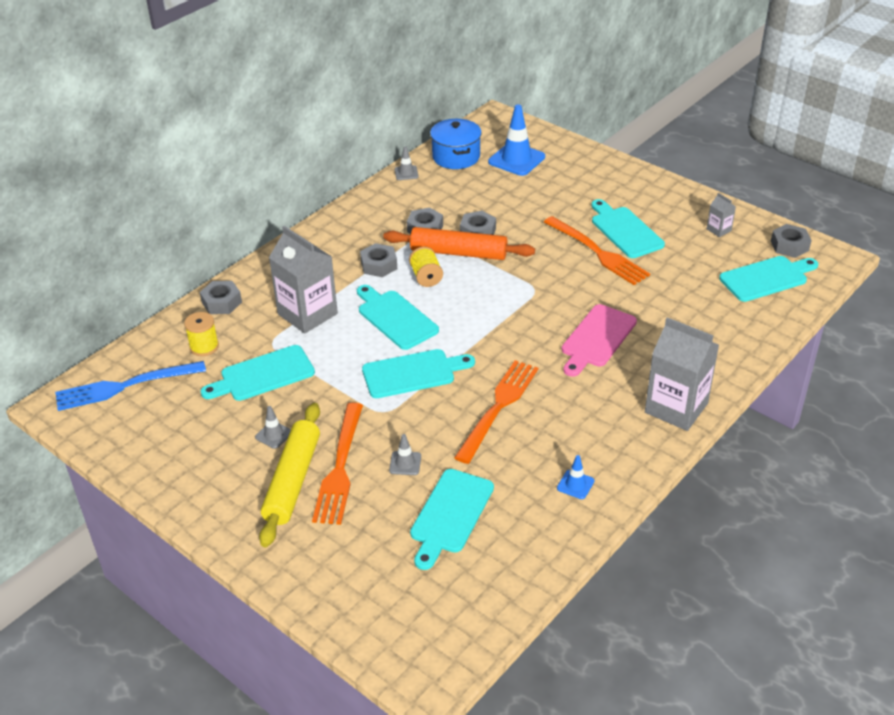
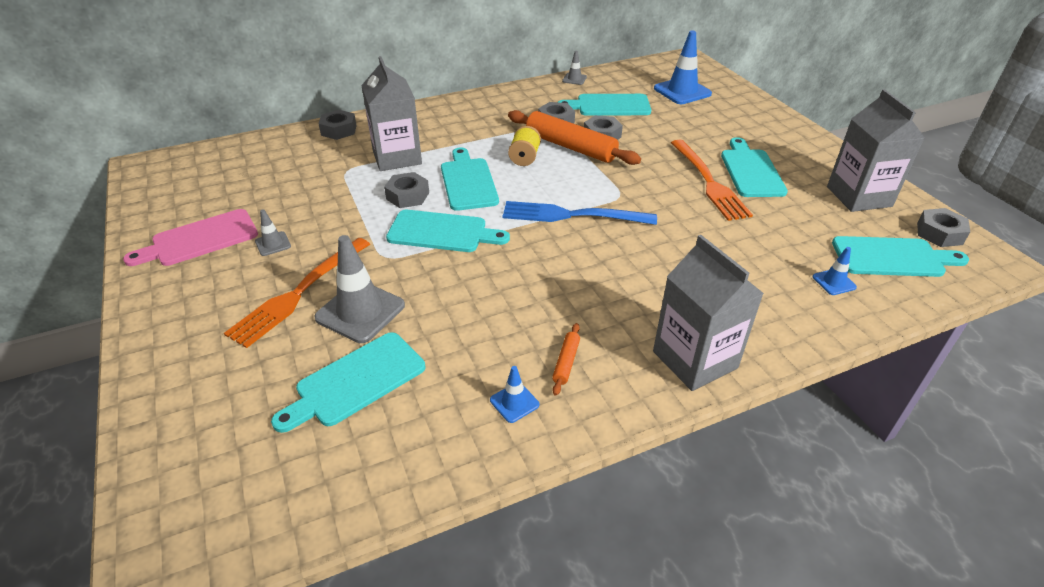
camera: 25 degrees right, 0 degrees up
(124, 386) = (203, 168): blue fork -> blue fork (571, 215)
(204, 347) = (292, 157): yellow spool -> none
(263, 375) = (314, 192): turquoise cutting board -> turquoise cutting board (609, 105)
(292, 480) = (247, 289): yellow rolling pin -> none
(379, 265) = (491, 138): grey nut -> grey nut (407, 196)
(405, 463) = (360, 311): grey traffic cone -> grey traffic cone, size x2.03
(456, 157) = (628, 77): blue pot -> none
(498, 407) = (497, 290): orange fork -> none
(590, 443) = (566, 362): none -> orange rolling pin
(596, 338) = (651, 258): pink cutting board -> pink cutting board (200, 239)
(718, 230) = (859, 196): grey carton -> grey carton, size x2.25
(736, 313) = (834, 282): none -> blue traffic cone

